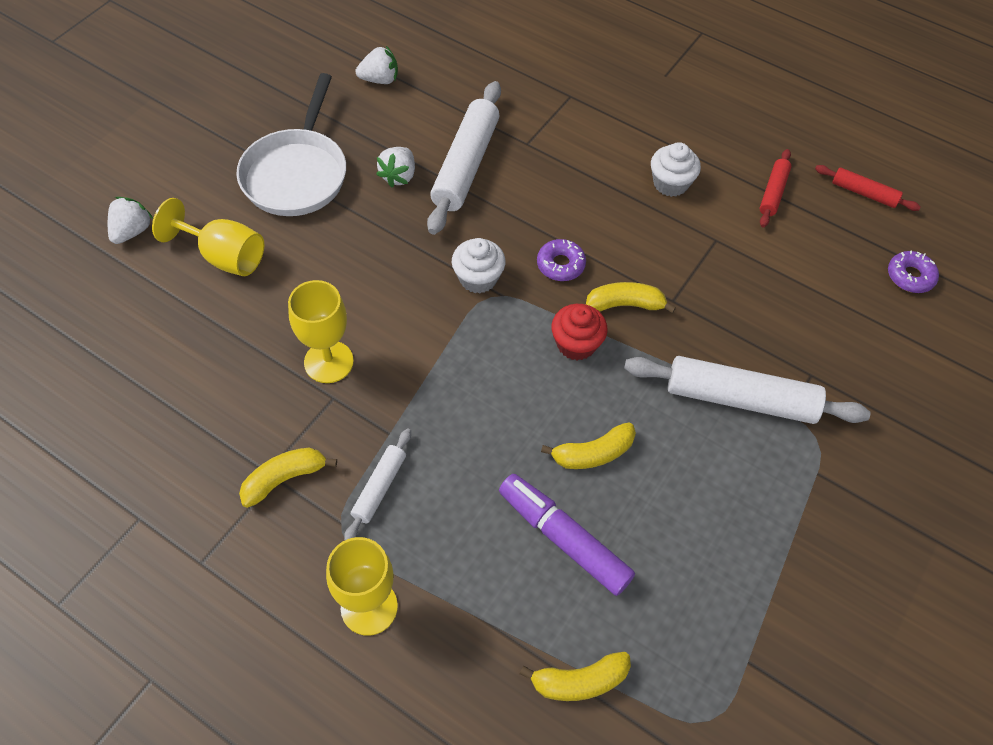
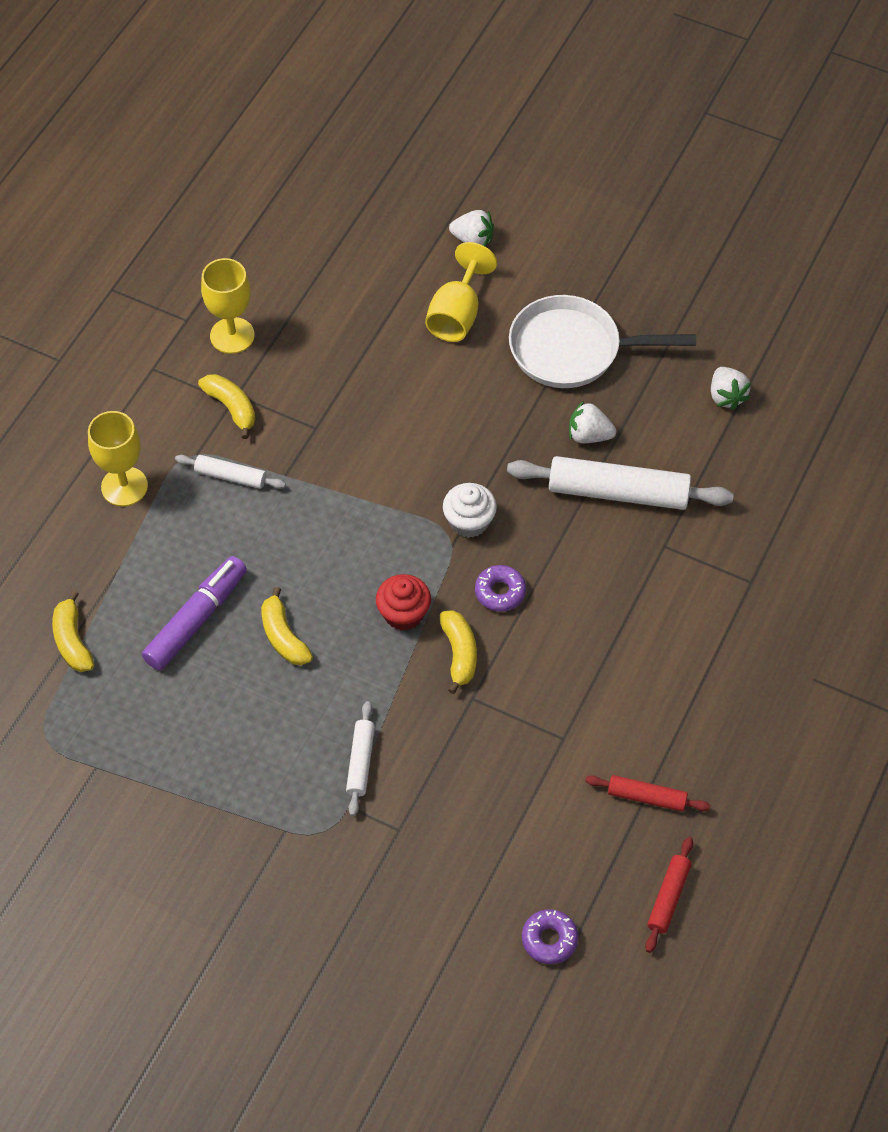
camera: 85 degrees right, 0 degrees up
(328, 362) = (352, 417): yellow goblet -> yellow goblet (232, 335)
(670, 183) = (637, 690): white cupcake -> none
(740, 399) = (360, 762): white rolling pin -> white rolling pin, size x0.52

